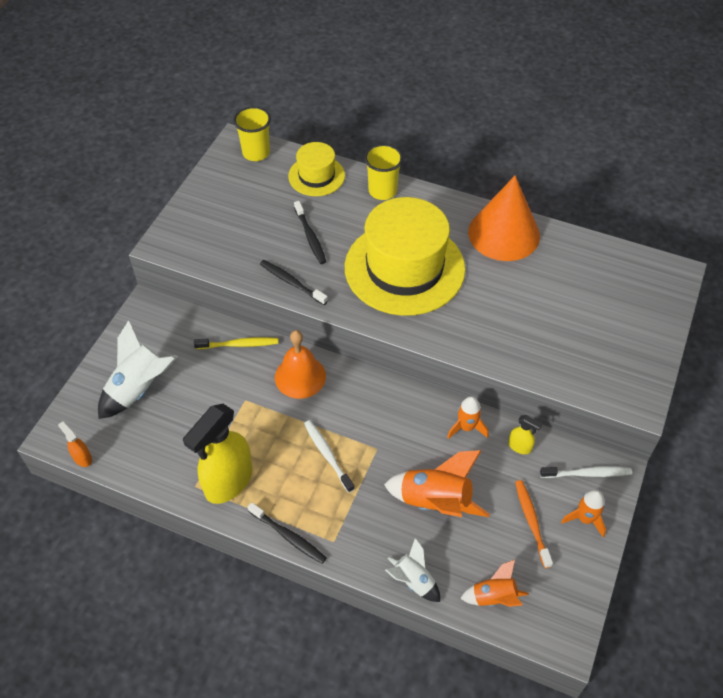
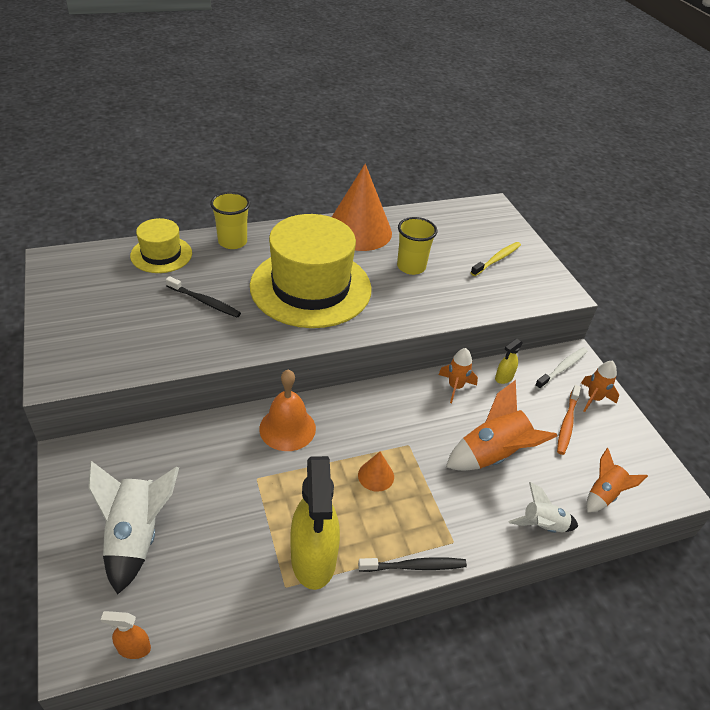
camera: 45 degrees left, 10 degrees down
(239, 344) = (203, 435): yellow toothbrush -> yellow toothbrush (497, 259)
(256, 153) = (82, 260): yellow cup -> yellow cup (411, 267)
(291, 282) = (225, 344): black toothbrush -> none
(327, 455) = (376, 476): white toothbrush -> orange cone
(520, 447) = (504, 378): yellow spray bottle -> yellow spray bottle turned 150 degrees clockwise
(531, 522) = (567, 423): orange toothbrush -> orange toothbrush turned 105 degrees counterclockwise

